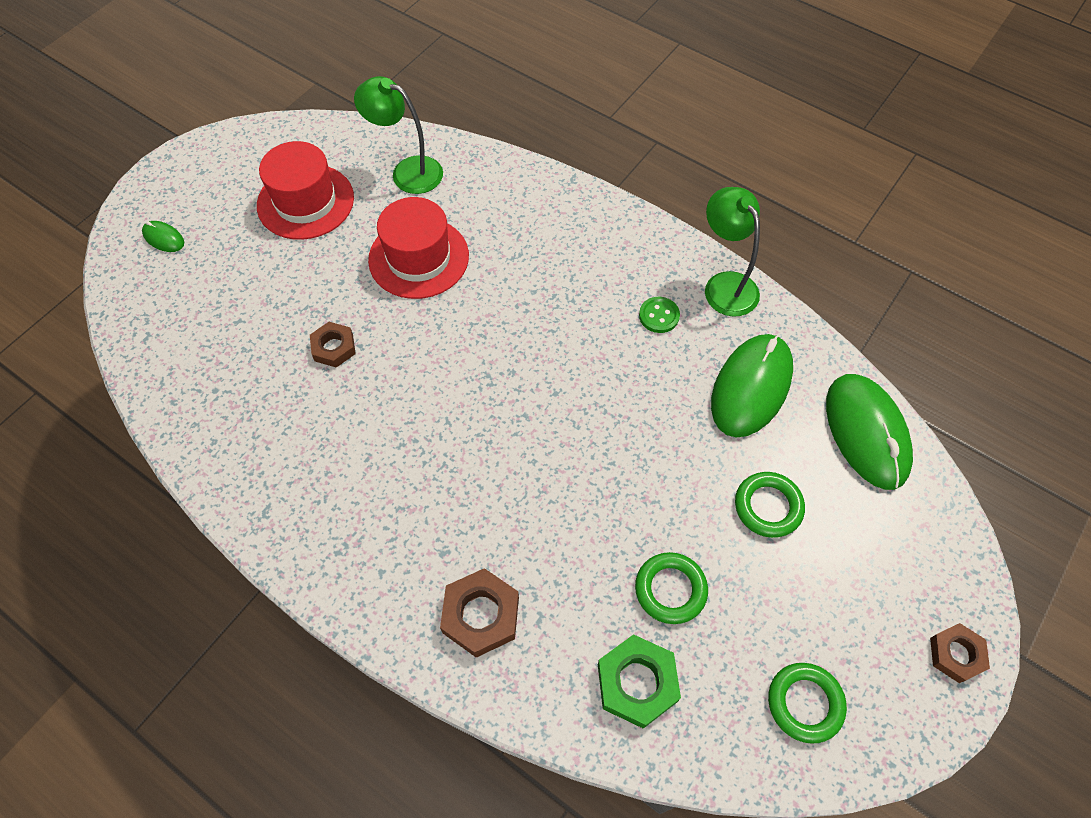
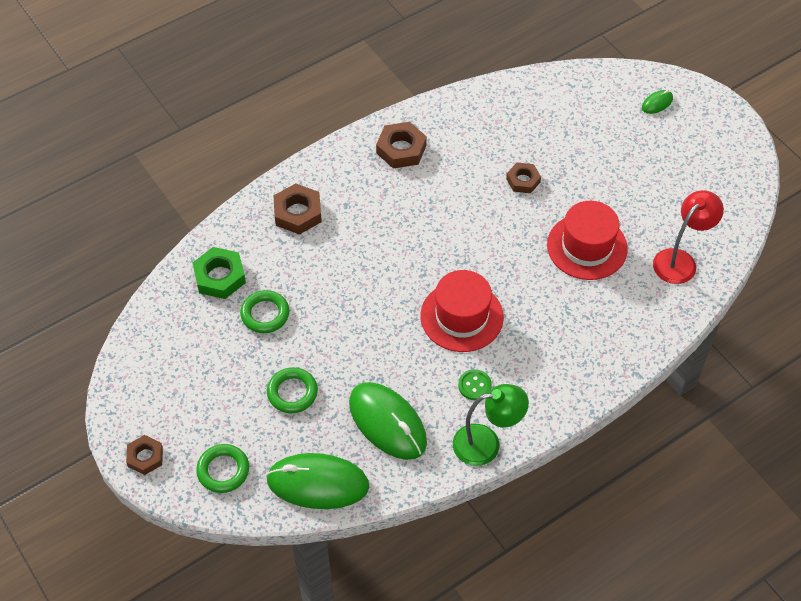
camera: 110 degrees right, 5 degrees down
(305, 201) = (667, 189): red hat -> red hat (461, 316)
(317, 512) = (401, 149): none -> brown nut
(407, 171) = (680, 260): green lamp -> red lamp
(805, 703) = (163, 358): green ring -> green ring (223, 470)

